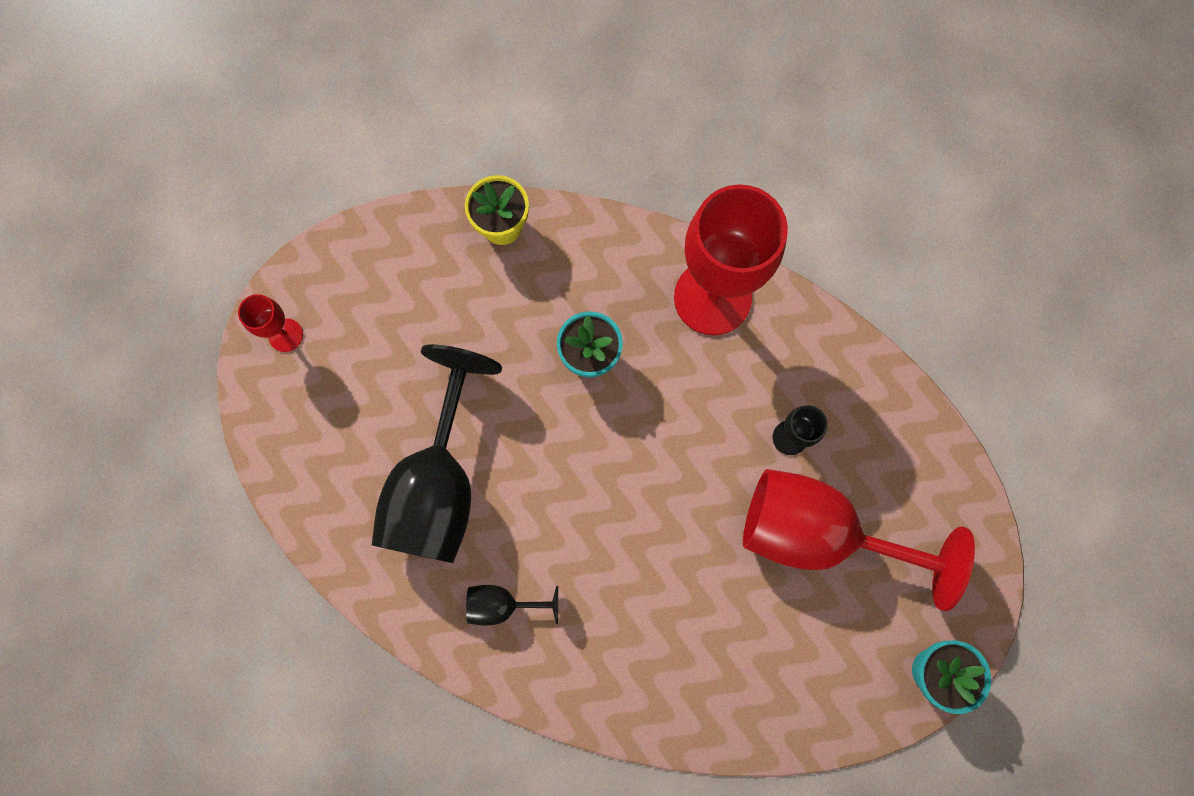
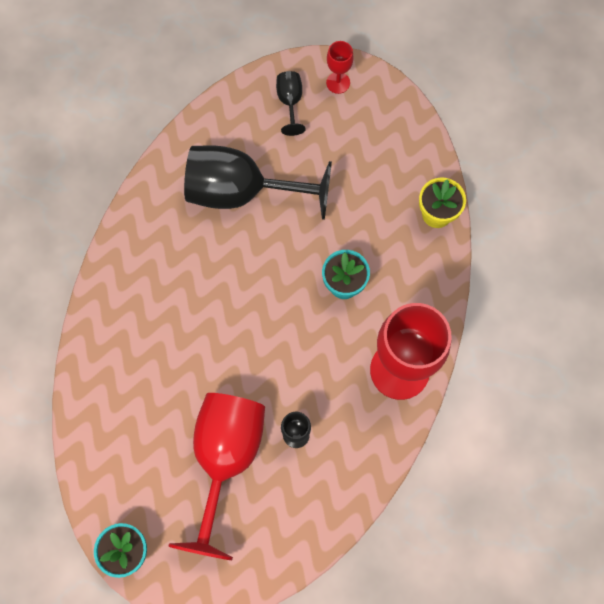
camera: 85 degrees right, 5 degrees down
(502, 604) = (162, 242): black goblet -> black goblet (290, 102)

